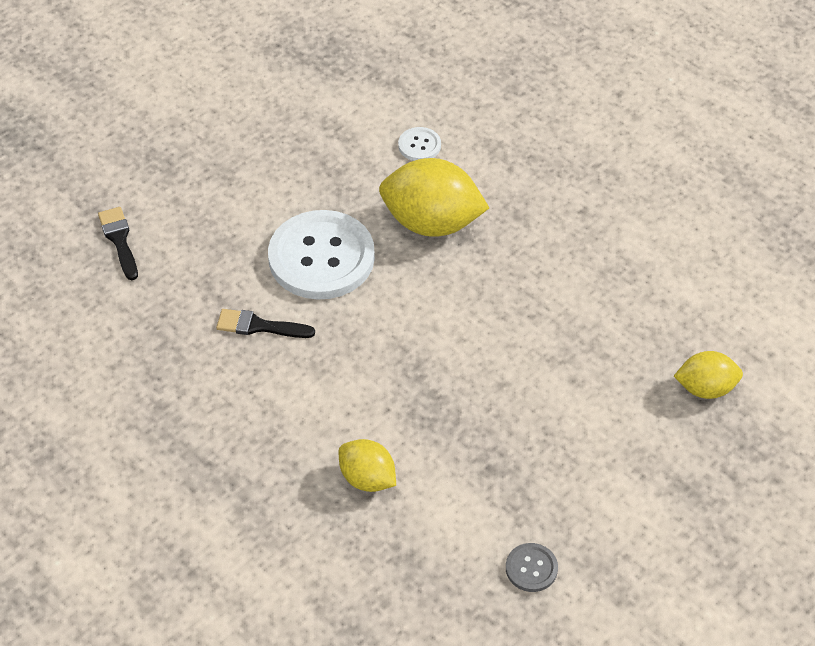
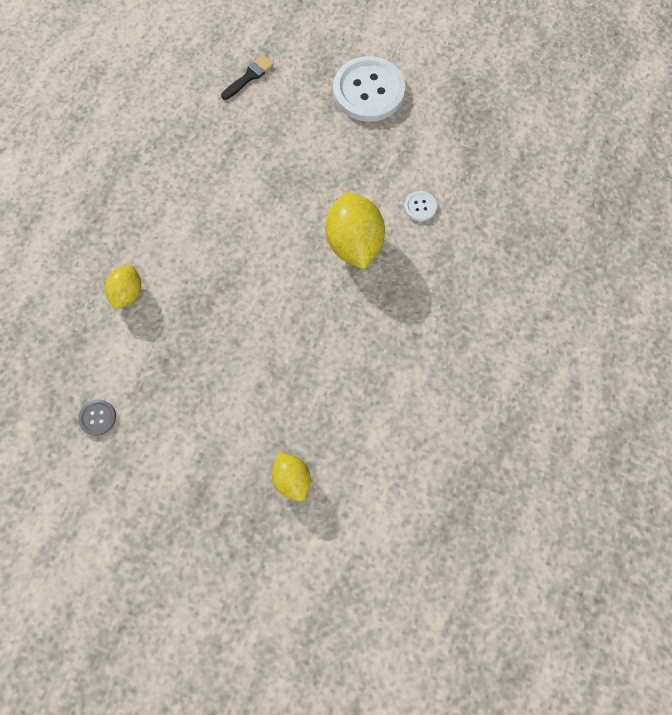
camera: 65 degrees right, 20 degrees up
(259, 326) = (218, 181): black brush -> none
(321, 257) = (290, 191): white button -> white button (368, 91)

